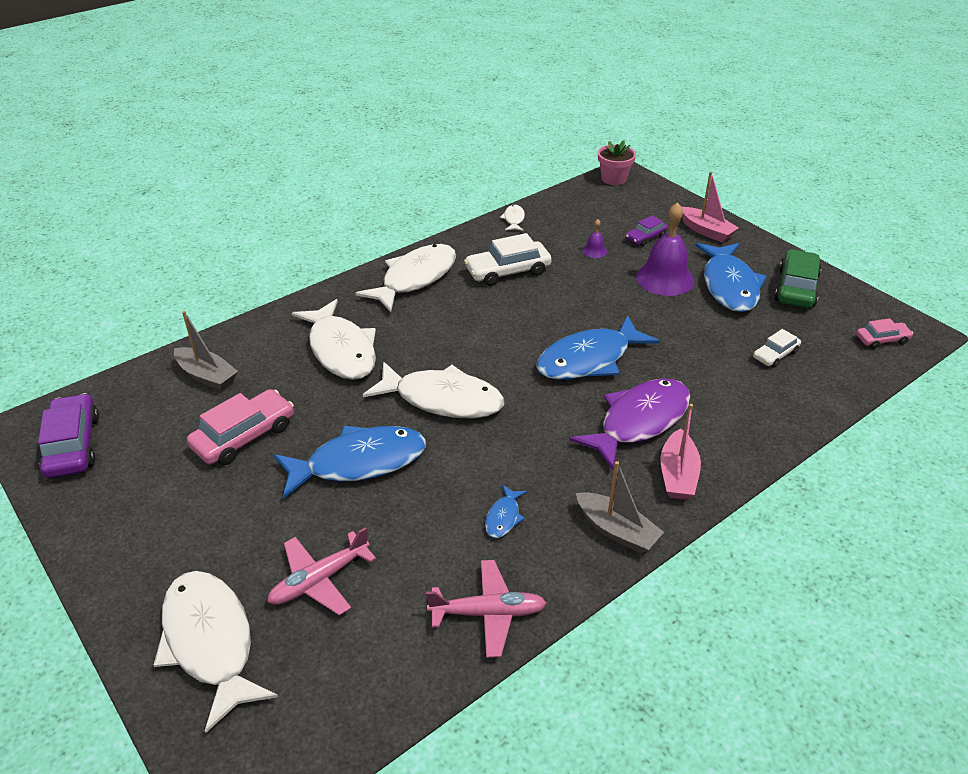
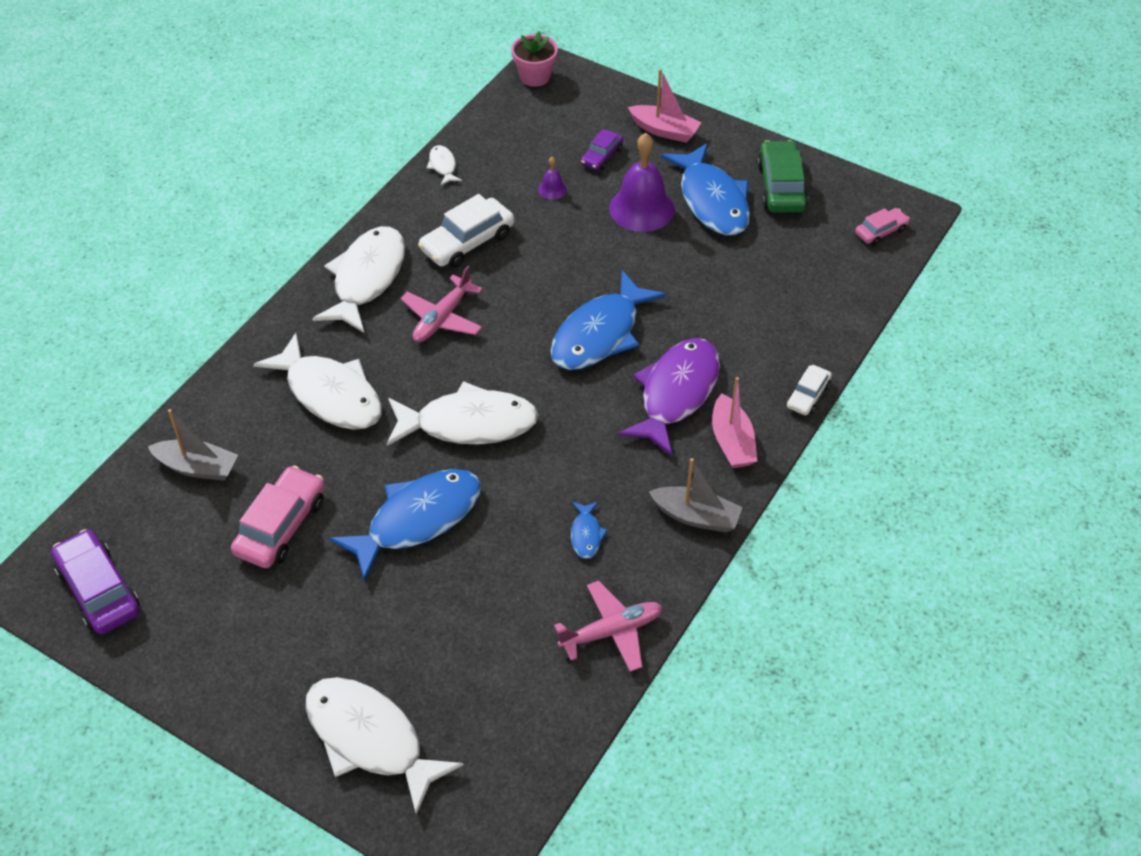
camera: 20 degrees left, 10 degrees up
(319, 580) = (441, 650): pink plane -> pink plane (442, 318)
(775, 354) = (783, 277): white car -> white car (808, 395)

